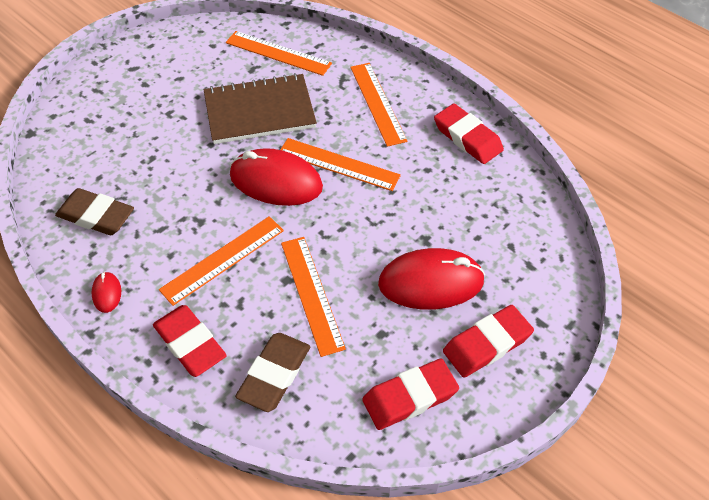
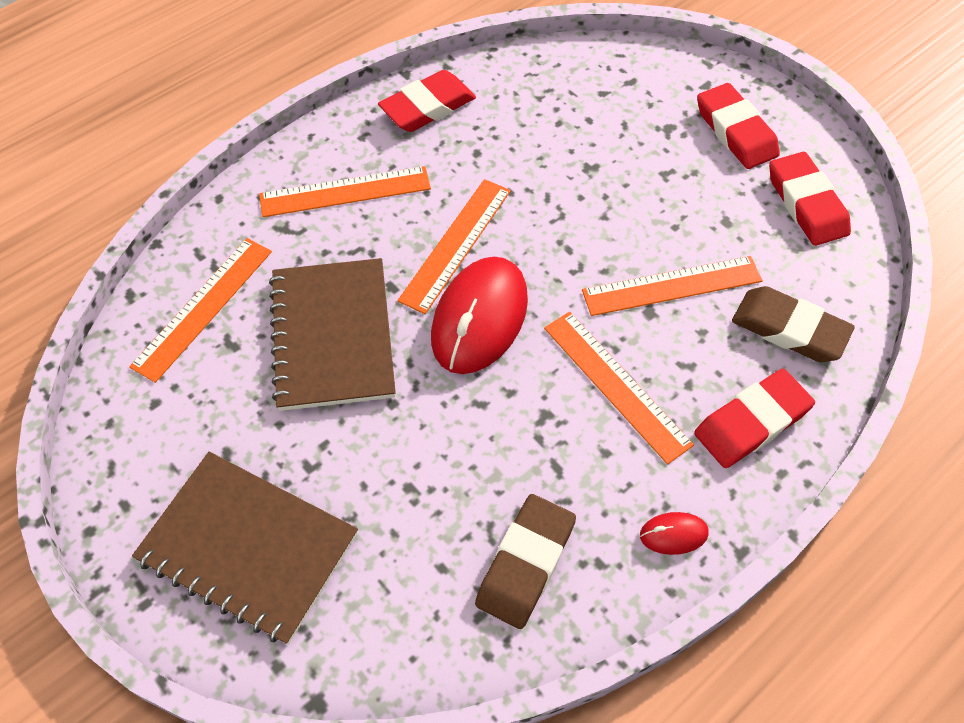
camera: 85 degrees left, 5 degrees up
(120, 95) = (248, 547): none -> brown notebook
(431, 282) = (654, 169): red mouse -> none

